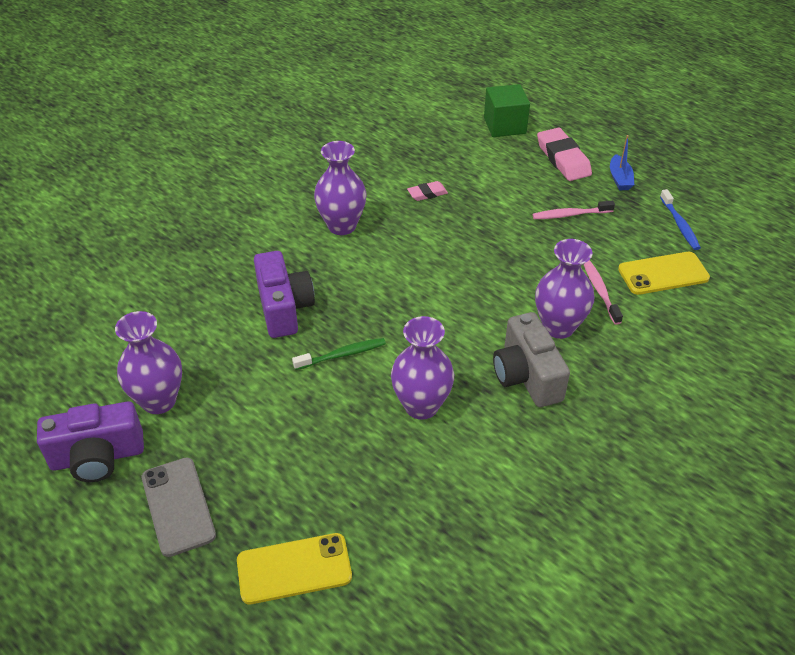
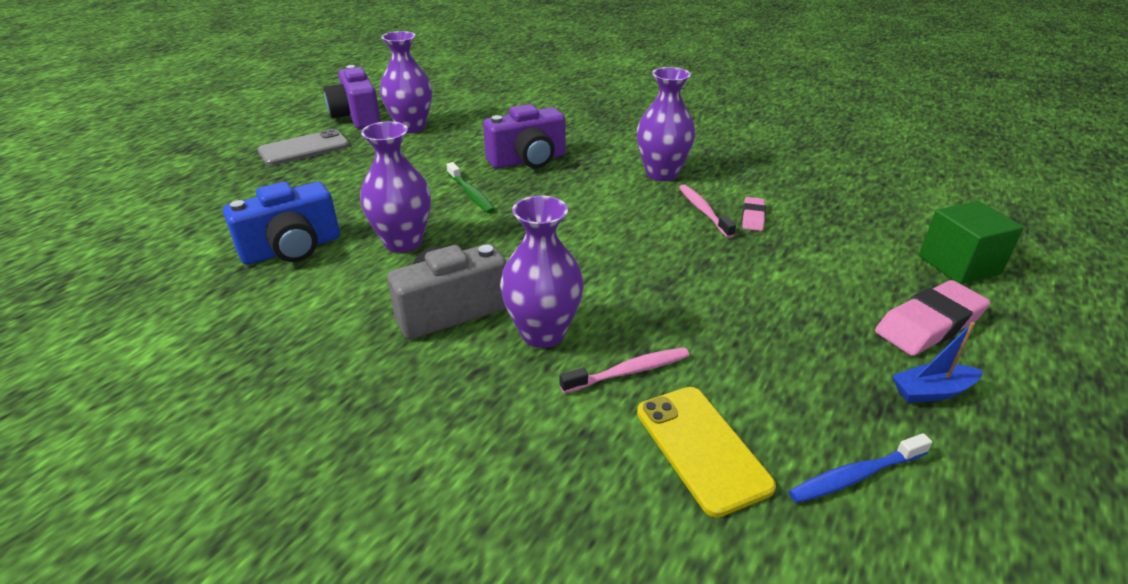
camera: 80 degrees right, 10 degrees down
(294, 569) = (226, 199): yellow phone -> none
(416, 491) = (292, 249): none -> blue camera
(427, 193) = (753, 217): pink eraser -> pink eraser turned 45 degrees clockwise
(570, 214) = (791, 336): pink toothbrush -> pink toothbrush (703, 211)

